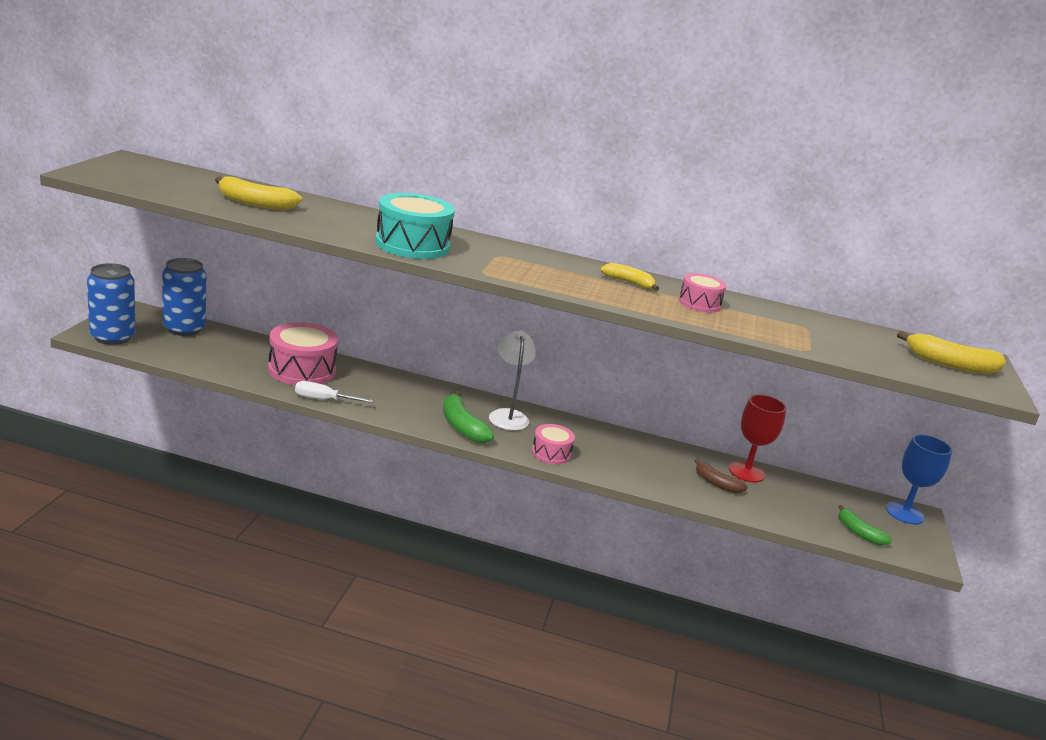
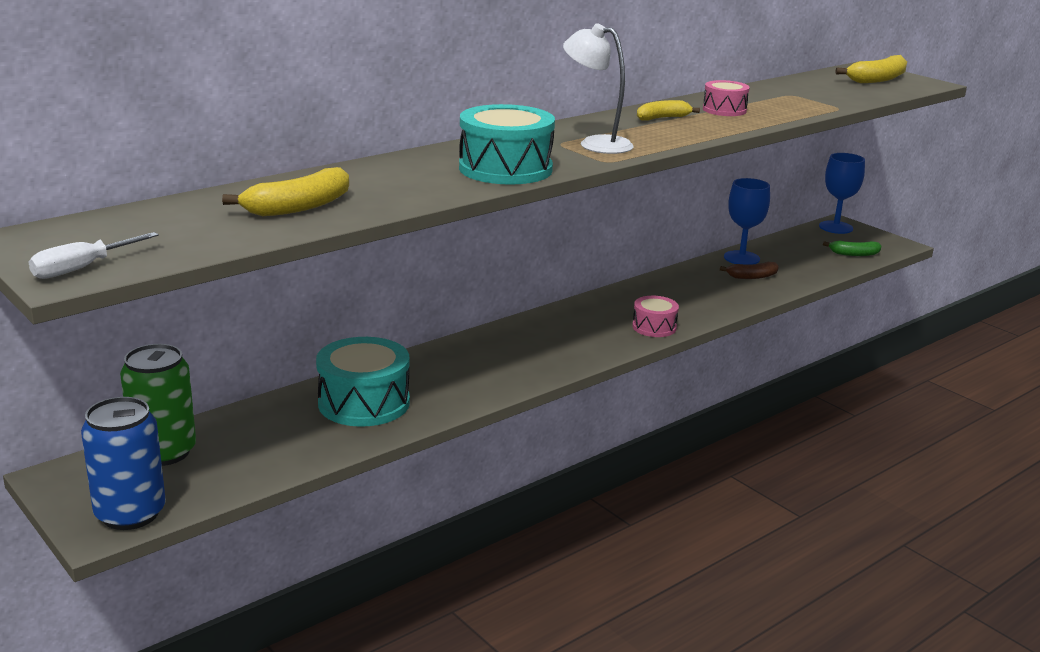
camera: 50 degrees left, 0 degrees up
(184, 329) = (164, 452): blue can -> green can
(302, 370) = (364, 403): pink drum -> turquoise drum
(324, 400) = (449, 410): white screwdriver -> white screwdriver (82, 268)
(462, 426) = (570, 352): green banana -> none
(507, 415) = (566, 323): white lamp -> white lamp (595, 144)
(746, 472) = (741, 258): red goblet -> blue goblet

